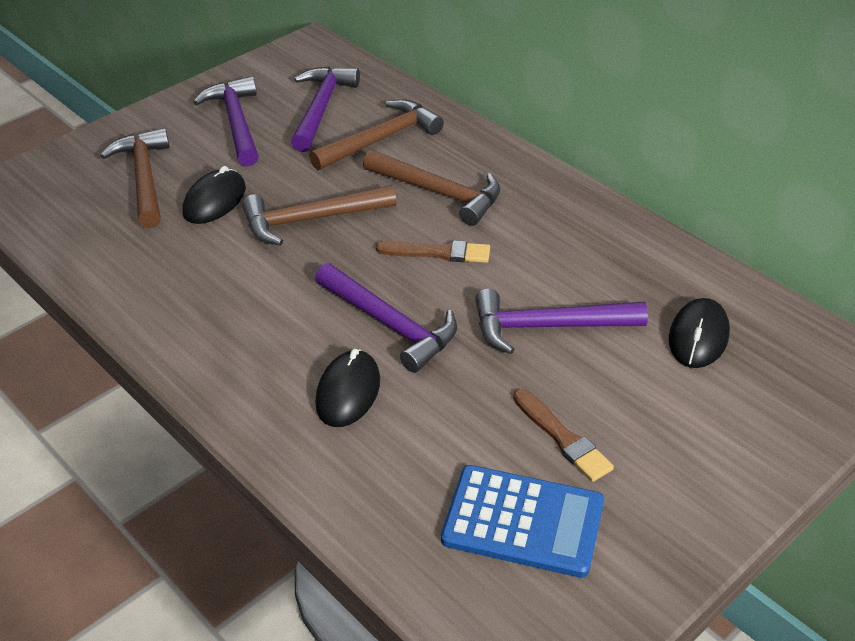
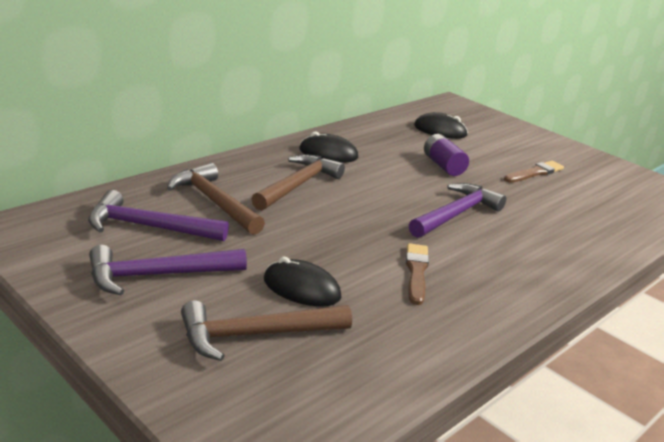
camera: 95 degrees left, 15 degrees down
(311, 220) = (333, 239): brown hammer -> none
(348, 392) = (528, 233): black mouse -> black mouse (328, 153)
(438, 253) = (373, 192): brown brush -> brown brush (416, 272)
(523, 522) = (601, 189): blue calculator -> none
(548, 327) = (443, 166): purple hammer -> purple battery

